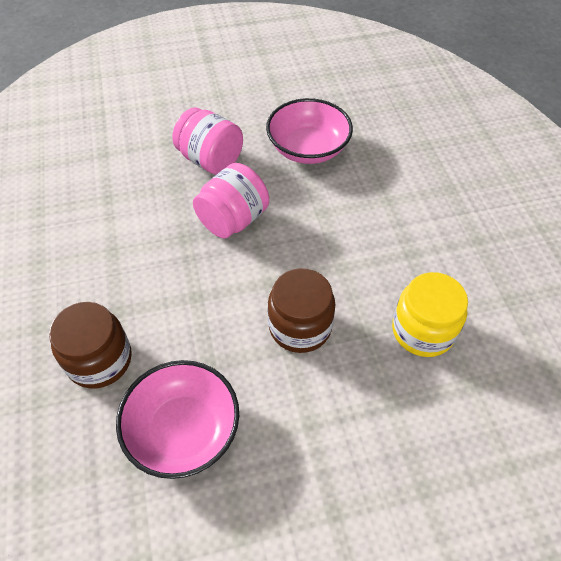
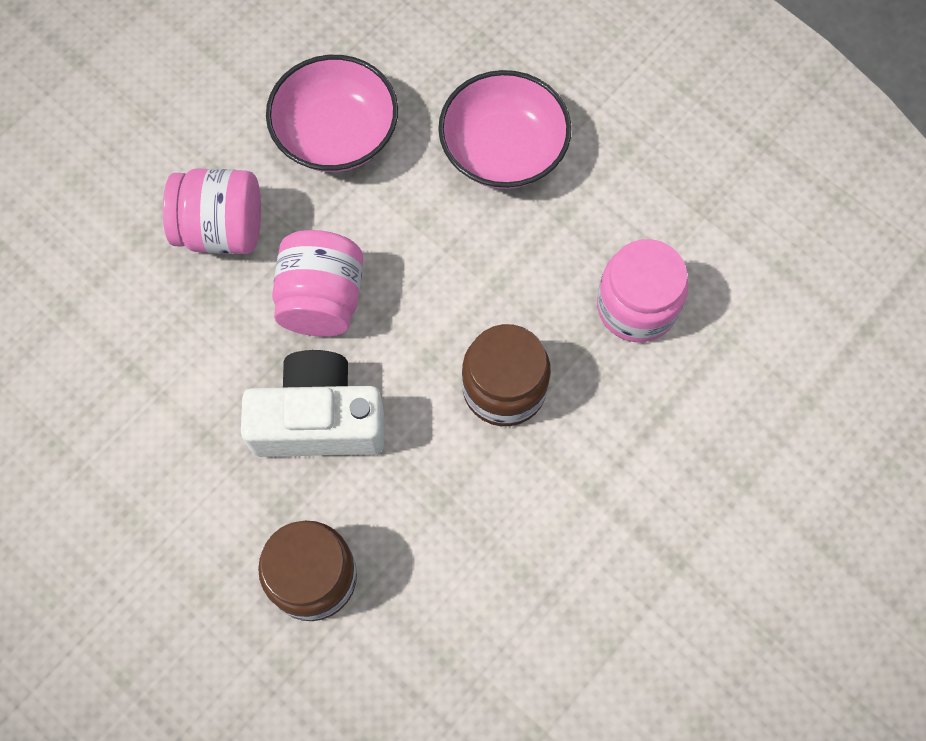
camera: 35 degrees left, 15 degrees up
(178, 278) = (319, 420): none -> white camera
(183, 430) = (469, 586): pink bowl -> pink bowl (503, 150)
(423, 330) = (636, 306): yellow jar -> pink jar

